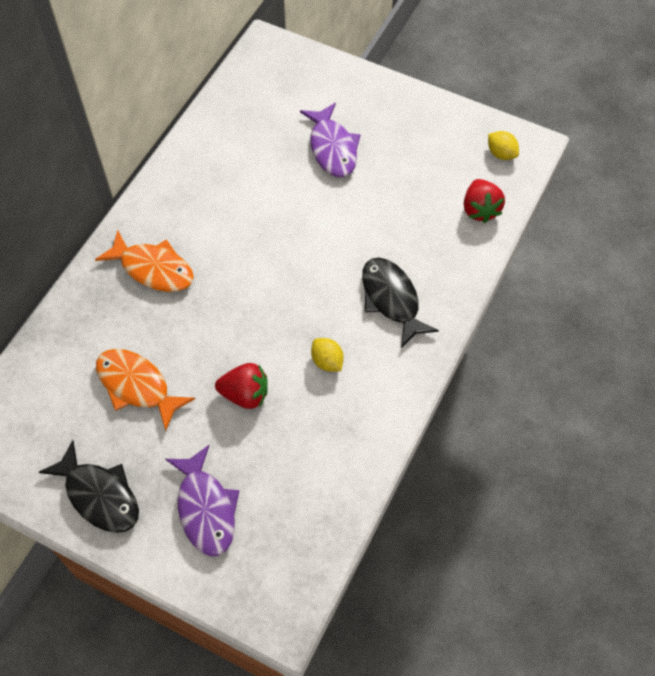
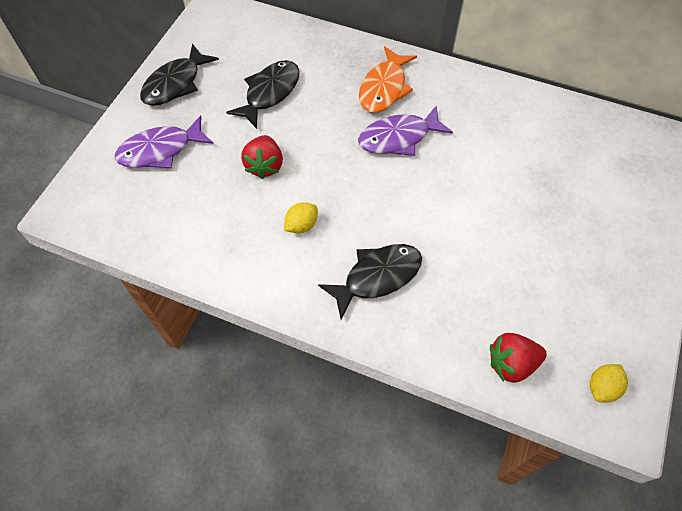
camera: 85 degrees right, 0 degrees up
(137, 386) = (270, 93): orange fish -> black fish
(332, 148) = (557, 211): purple fish -> purple fish (398, 138)

